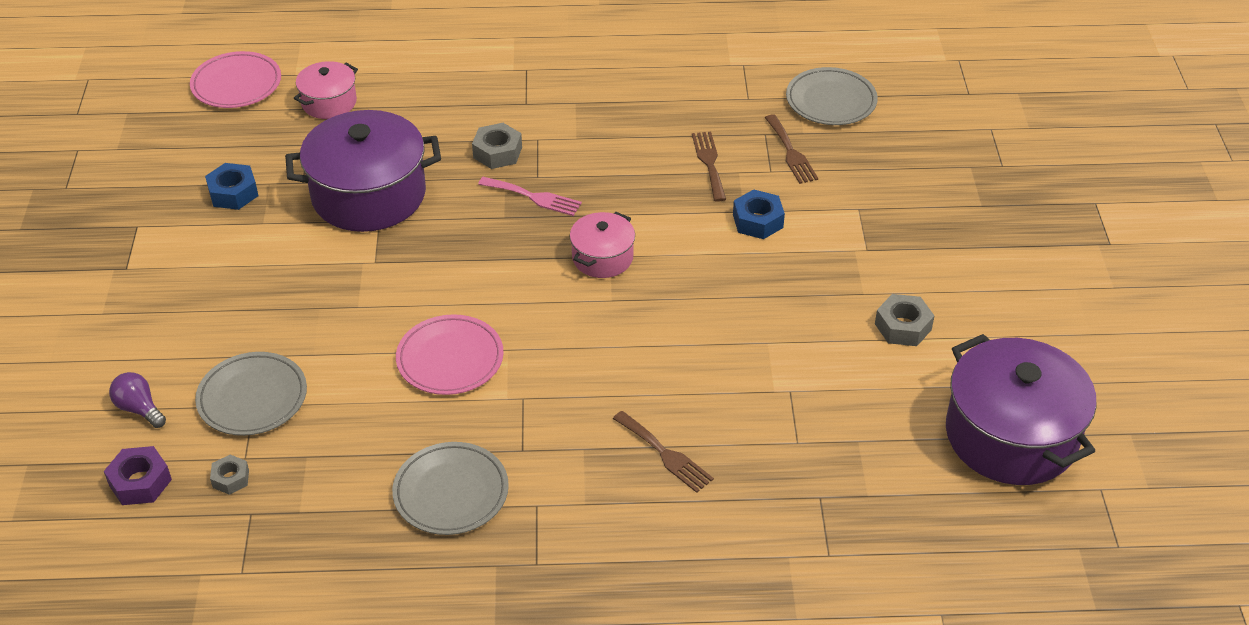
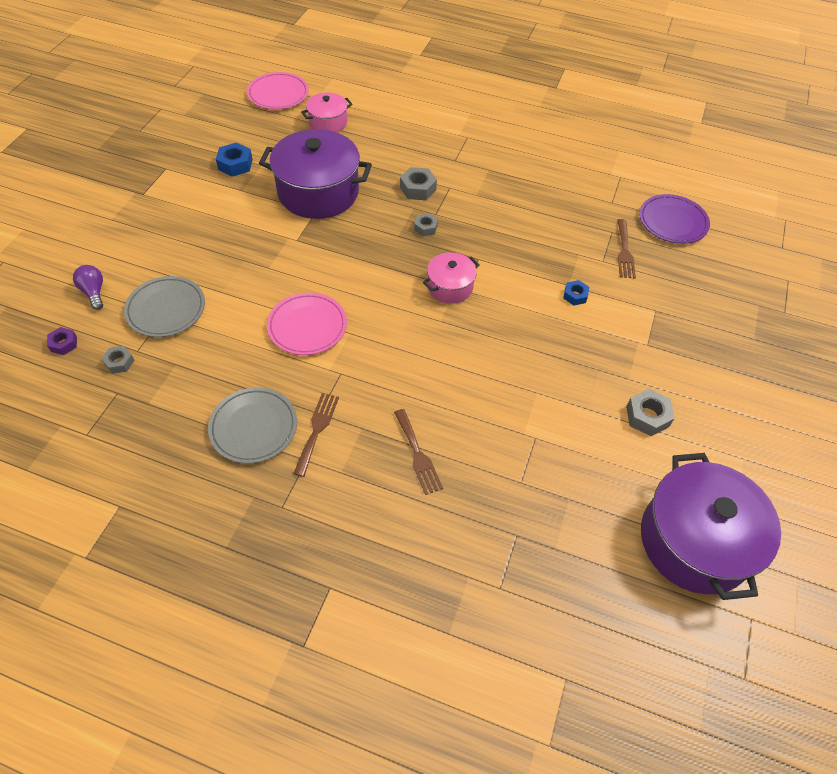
camera: 20 degrees right, 10 degrees up
(140, 482) = (64, 344): purple nut -> purple nut, size x0.64
(534, 197) = (425, 228): pink fork -> grey nut
(709, 163) = (561, 241): brown fork -> brown fork (317, 430)
(757, 221) = (575, 295): blue nut -> blue nut, size x0.64
(831, 101) = (672, 222): grey plate -> purple plate

